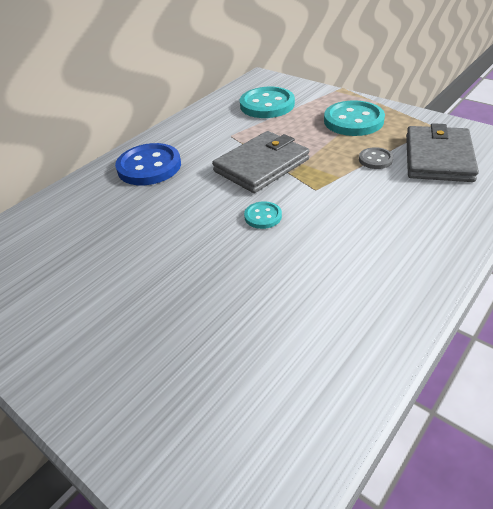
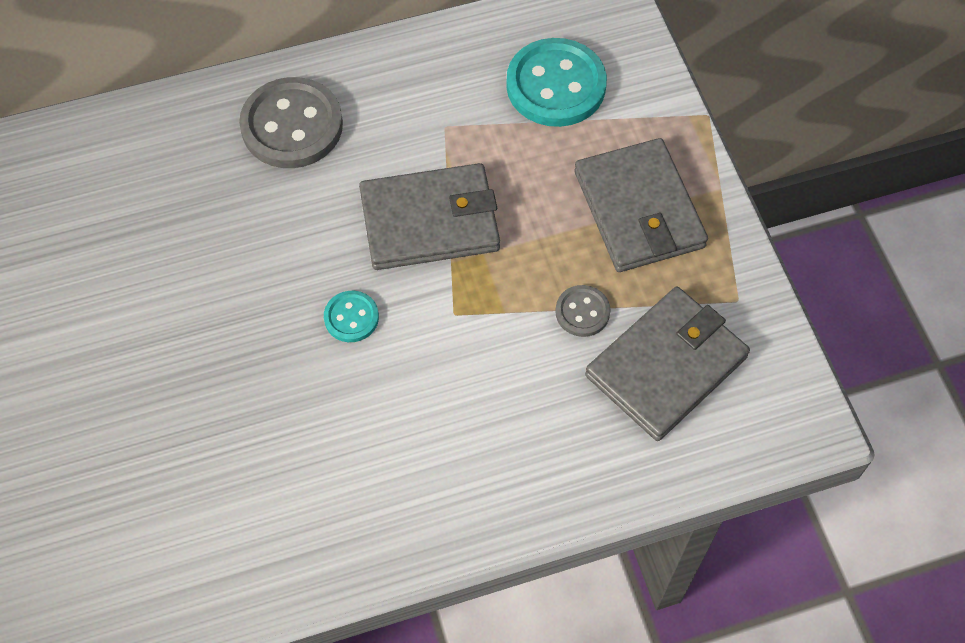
camera: 30 degrees right, 20 degrees up
(149, 166) = (292, 126): blue button -> grey button
(353, 121) = (639, 209): turquoise button -> grey wallet

